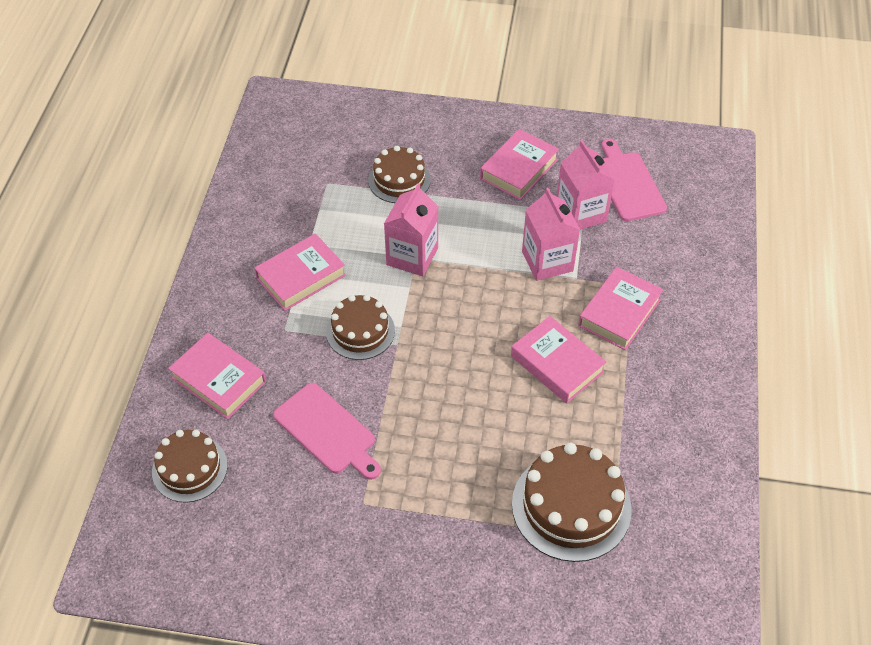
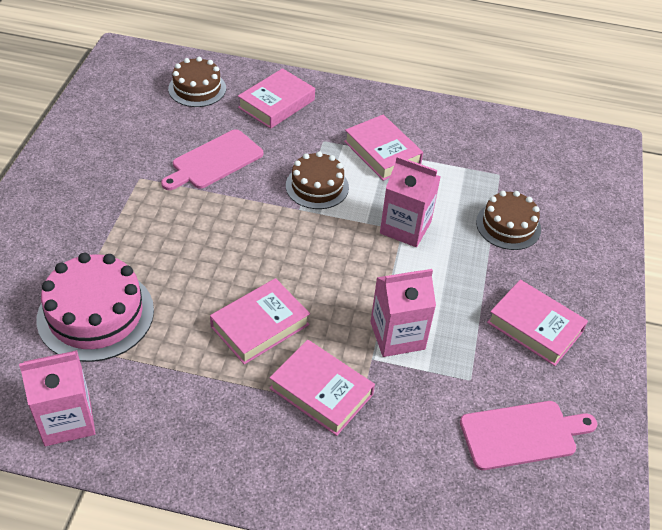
camera: 90 degrees right, 5 degrees down
(571, 506) = (96, 314): brown cake -> pink cake
(581, 213) = (470, 377): pink carton -> pink carton (67, 420)

